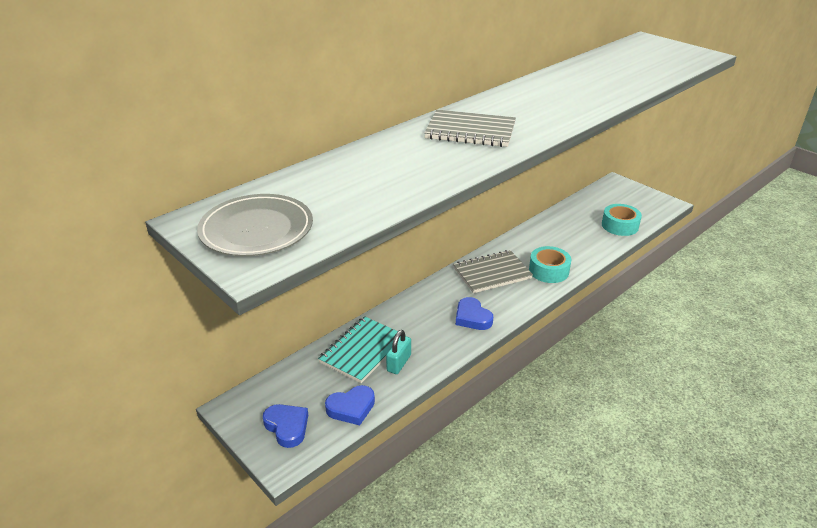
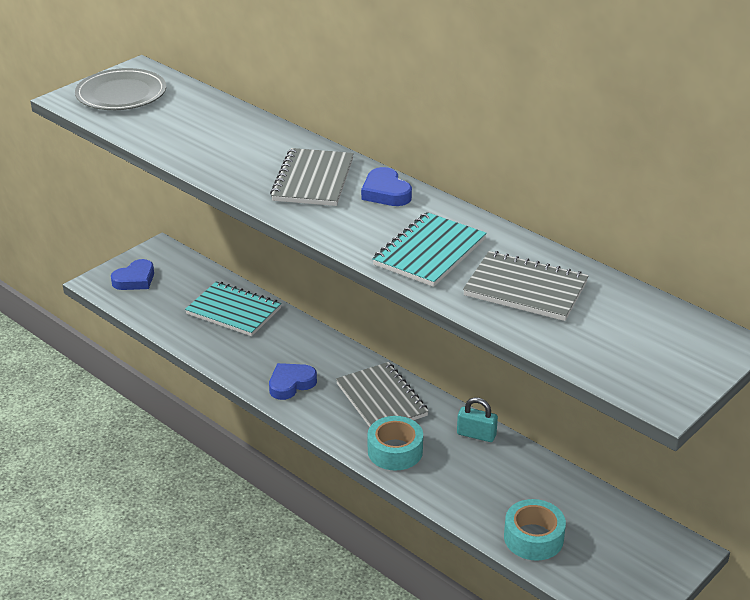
camera: 85 degrees right, 0 degrees up
(351, 408) = (154, 311): blue heart -> blue heart (385, 192)
(399, 363) = (215, 335): turquoise padlock -> turquoise padlock (476, 434)
(575, 97) = (429, 252): none -> turquoise notebook
(611, 75) = (525, 289): none -> grey notebook

